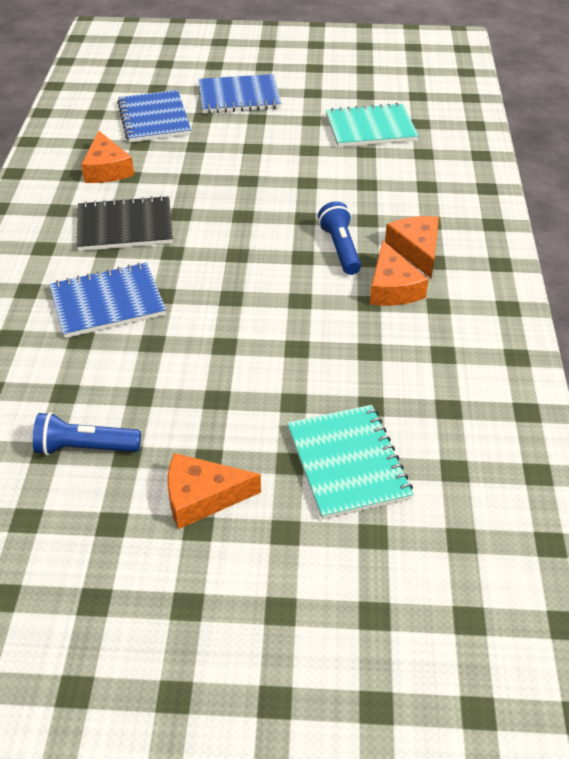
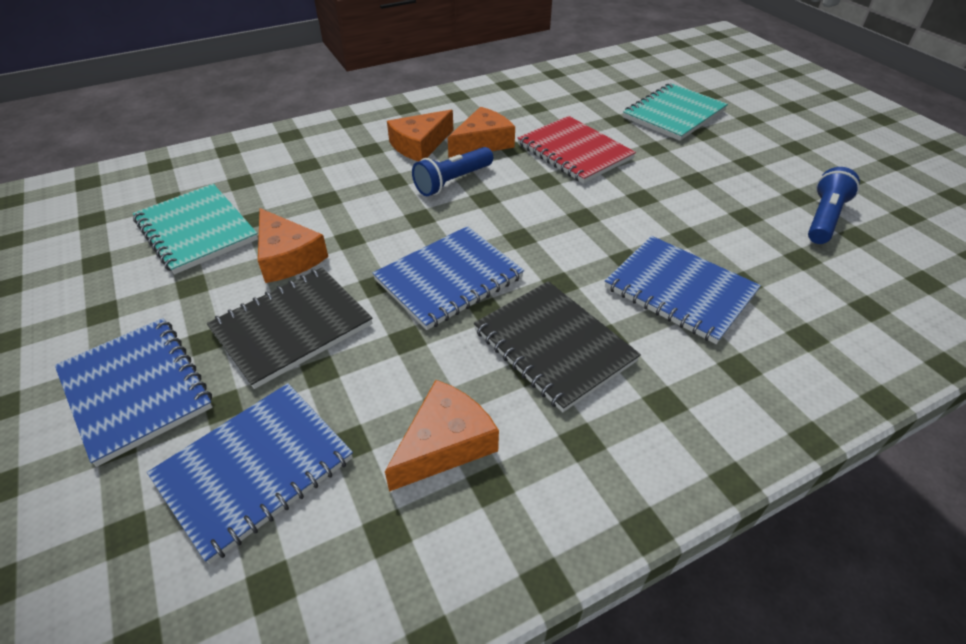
camera: 120 degrees left, 0 degrees up
(85, 447) = (824, 218): blue flashlight -> blue flashlight turned 120 degrees counterclockwise
(202, 497) = (776, 153): orange cheese -> orange cheese (288, 257)
(224, 208) = (448, 279): none -> blue notebook
(238, 144) = (292, 327): none -> black notebook
(330, 340) = (574, 151): none -> red notebook

